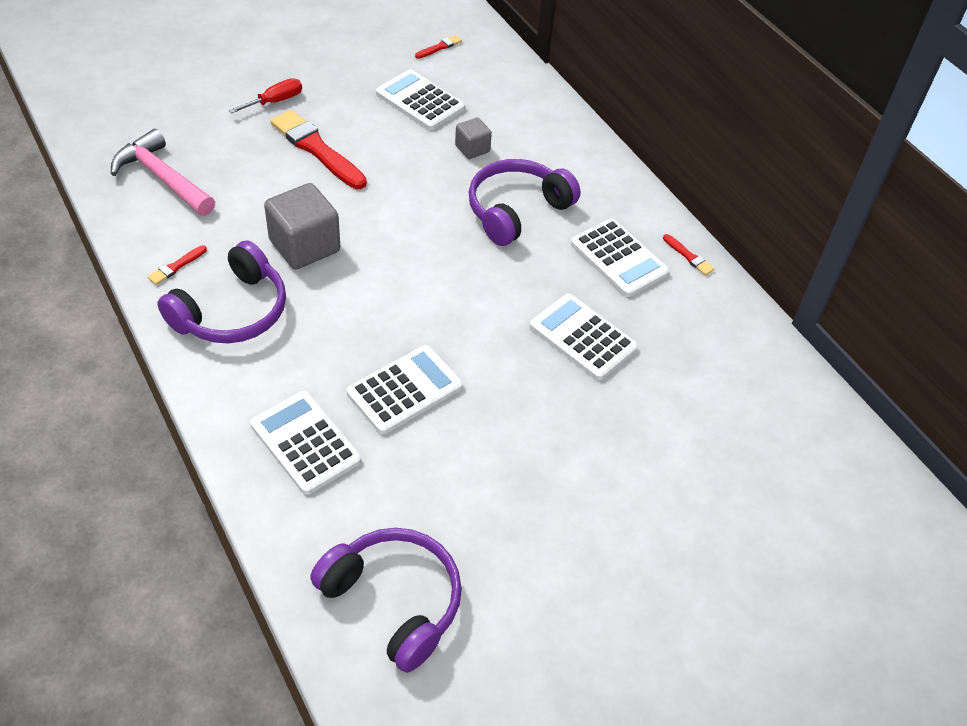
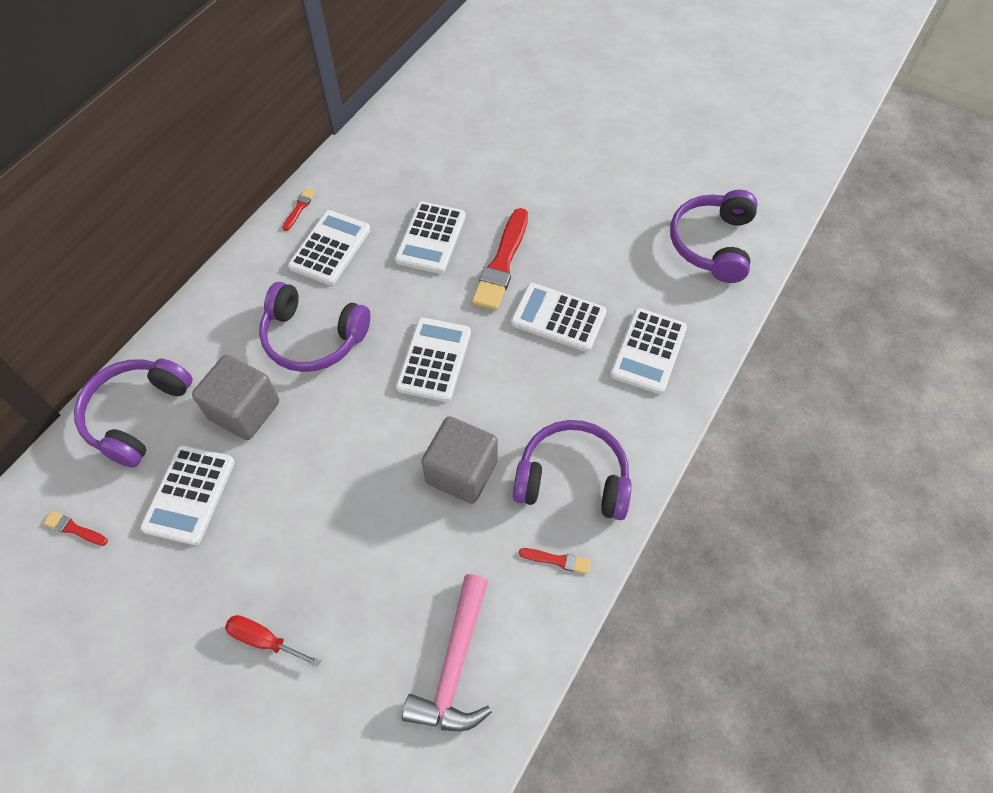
camera: 115 degrees left, 10 degrees up
(317, 149) = (322, 545): red brush -> red brush (502, 263)
(430, 276) = (434, 360): none -> white calculator
(472, 149) = (244, 410): grey cube -> grey cube, size x1.84
(514, 96) = (137, 415): none -> purple headphones

